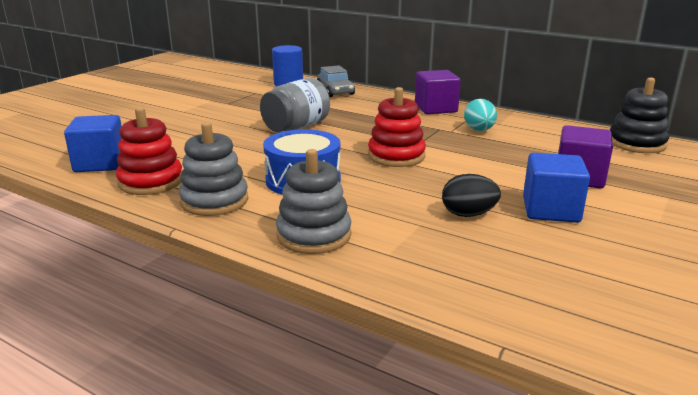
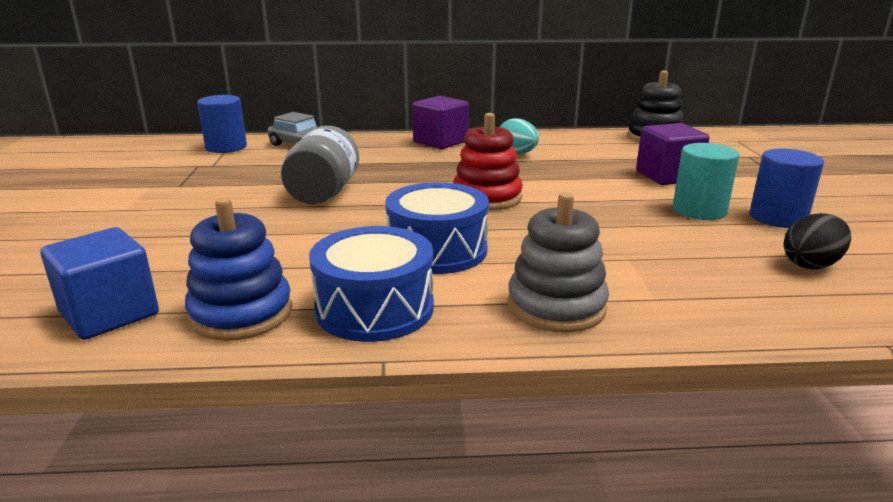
camera: 35 degrees left, 0 degrees up
(151, 182) = (241, 313): red stacking toy -> blue stacking toy
(214, 201) = (374, 308): grey stacking toy -> blue drum
(468, 214) = (649, 235): black egg -> black egg (811, 264)
(550, 210) = (699, 210): blue cube -> turquoise cylinder
(615, 236) = (777, 218): none -> blue cylinder

